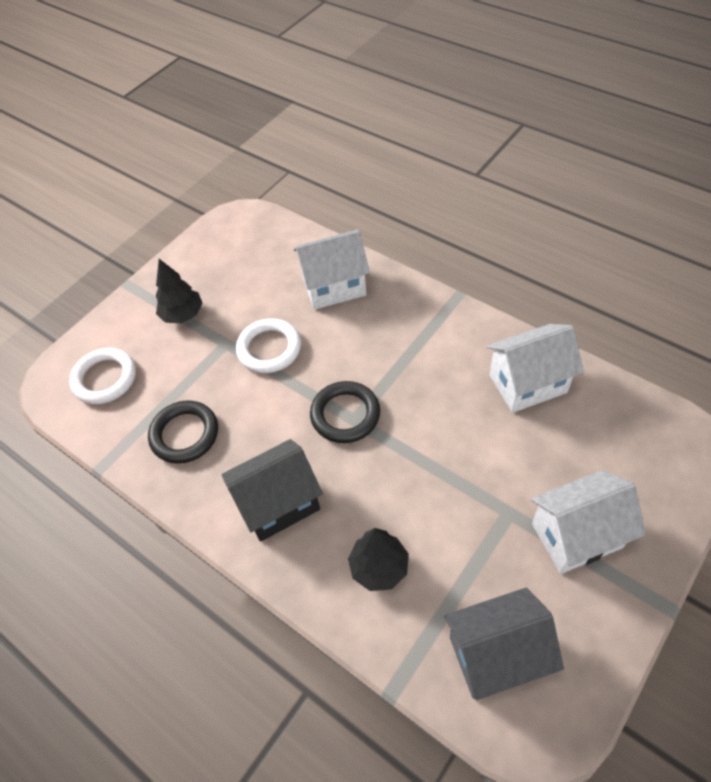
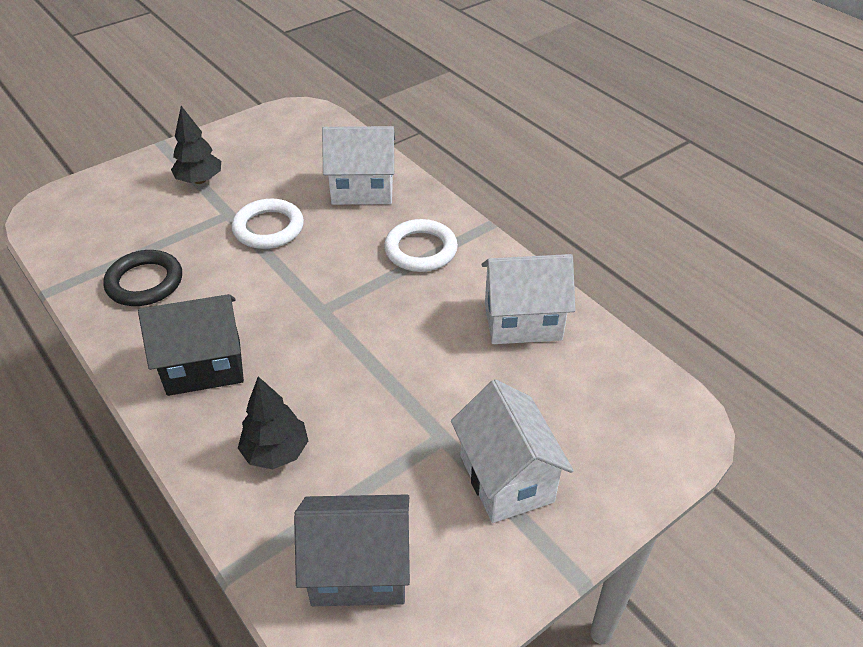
camera: 10 degrees right, 10 degrees down
(105, 378) = (95, 217): white ring -> white ring (420, 250)
(345, 415) = (314, 304): black ring -> none
(576, 535) = (506, 478): white house -> white house turned 75 degrees clockwise

